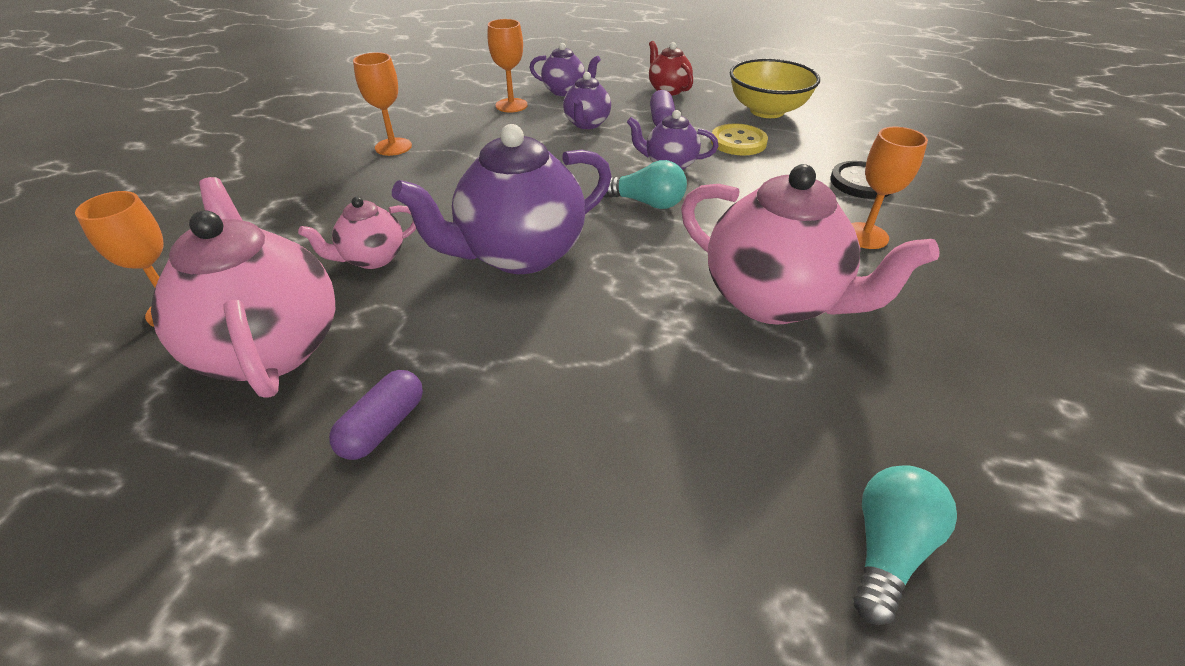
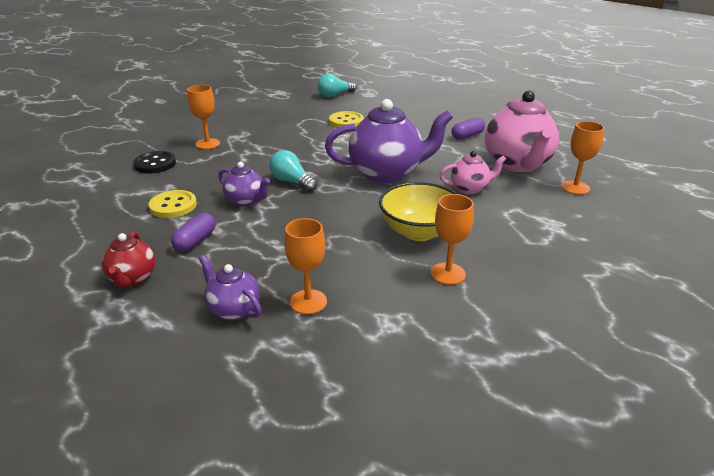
camera: 155 degrees left, 10 degrees down
(587, 124) = (260, 254): purple teapot -> none
(710, 390) = (346, 121): none -> yellow button
(767, 111) = (99, 227): yellow bowl -> yellow bowl (419, 232)
(773, 300) = (289, 134): pink teapot -> none

